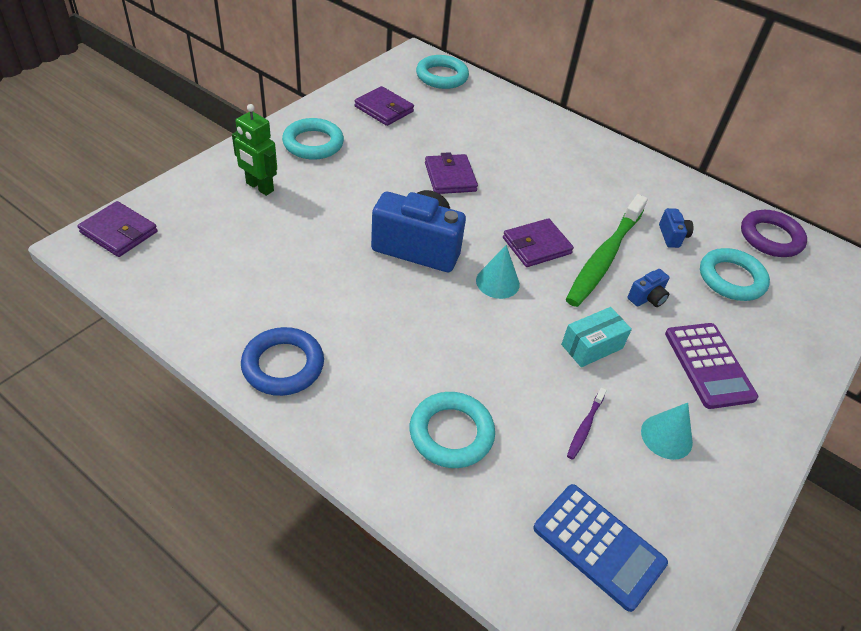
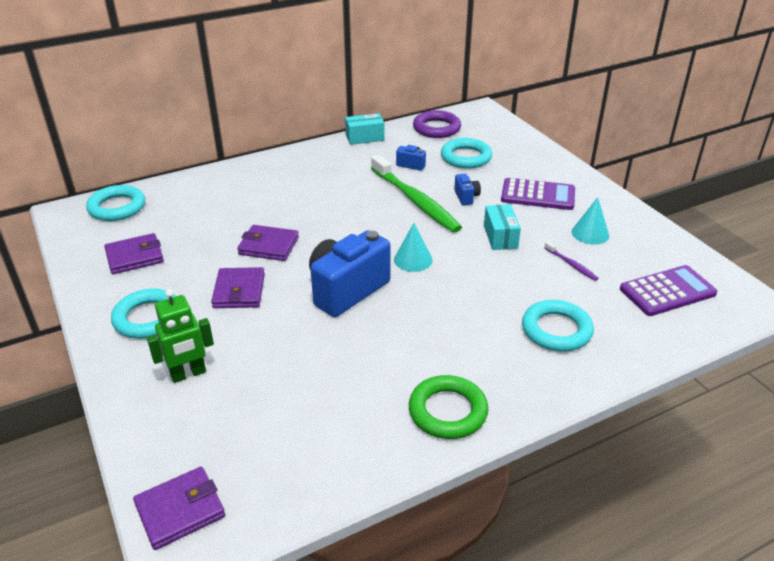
camera: 60 degrees left, 10 degrees down
(283, 365) = (447, 411): blue ring -> green ring
(536, 246) = (384, 227): purple wallet -> purple wallet (239, 291)
(599, 545) = (667, 291): blue calculator -> purple calculator
(691, 186) = (365, 138): none -> turquoise box

